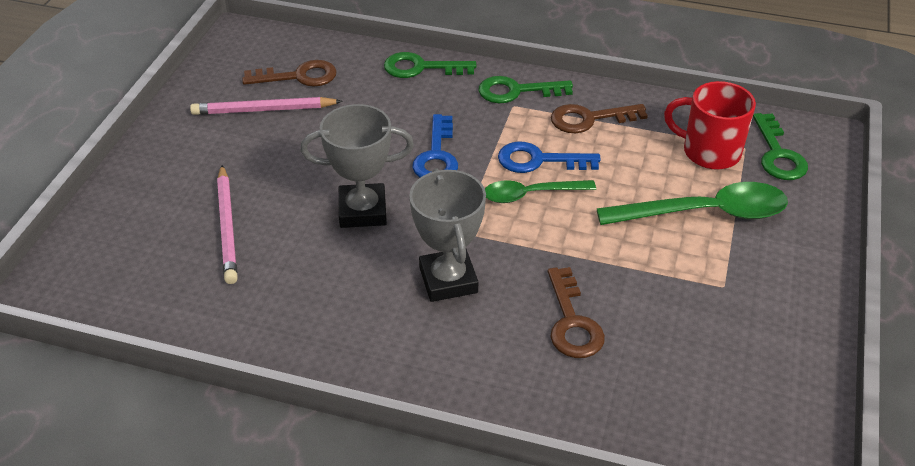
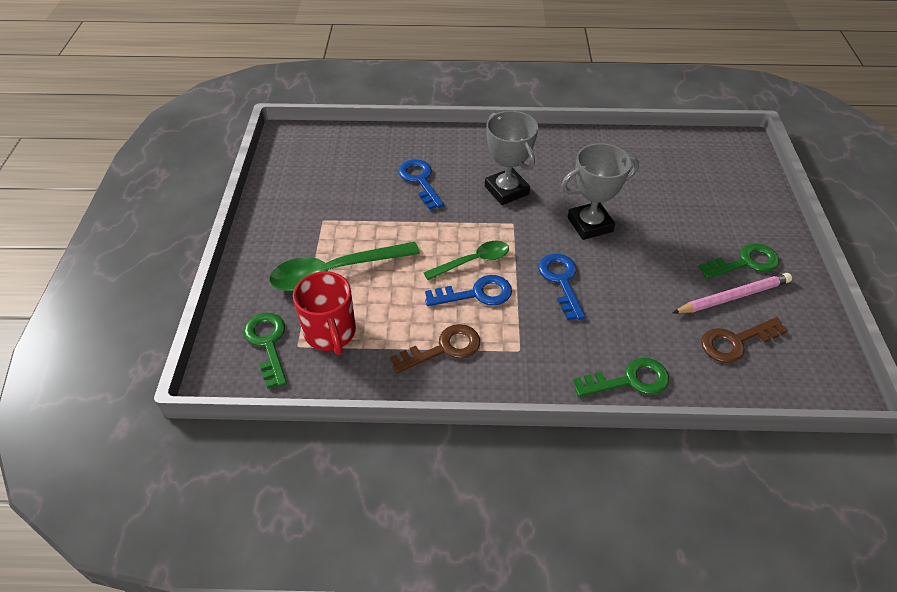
camera: 165 degrees right, 5 degrees up
(227, 227) = (672, 196): pink pencil -> none
(516, 91) = (523, 369): green key -> green key (745, 262)
(572, 322) = (420, 181): brown key -> blue key
(709, 152) = (330, 333): red mug -> red mug turned 60 degrees clockwise

